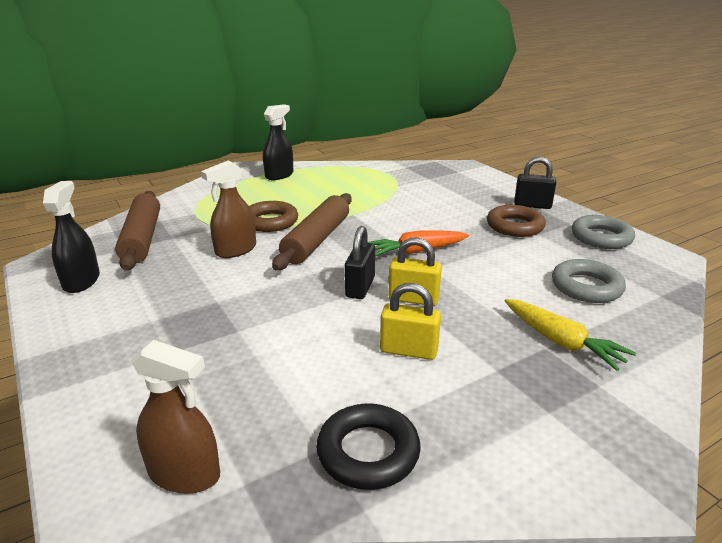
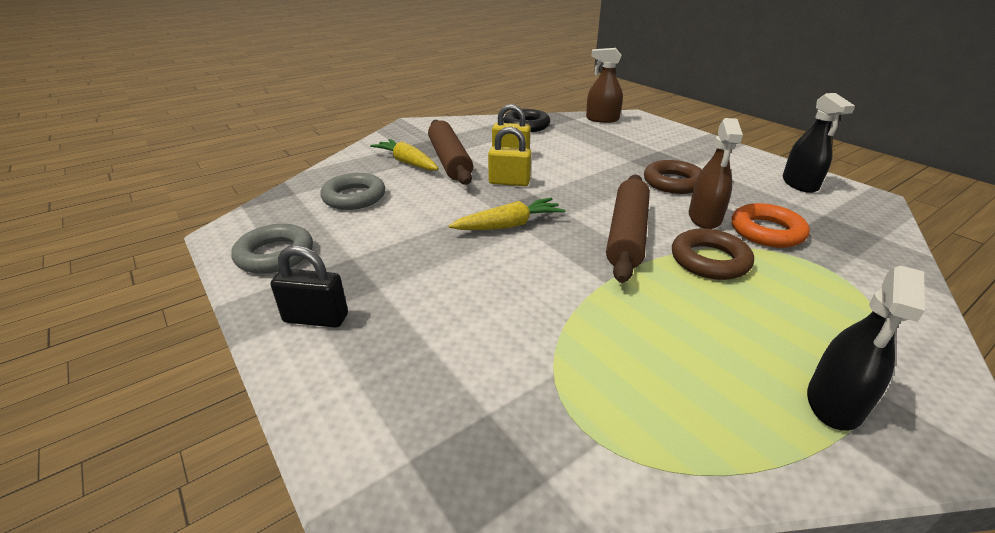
camera: 175 degrees right, 5 degrees up
(142, 238) = (827, 227): brown rolling pin -> brown rolling pin (449, 161)
(198, 237) = (766, 231): none -> orange ring
(236, 250) = (704, 218): brown spray bottle -> brown spray bottle turned 150 degrees clockwise
(360, 287) = (556, 189): black padlock -> none
(416, 251) = (509, 225): orange carrot -> yellow carrot
(515, 226) = (375, 269): brown ring -> brown ring (673, 182)

